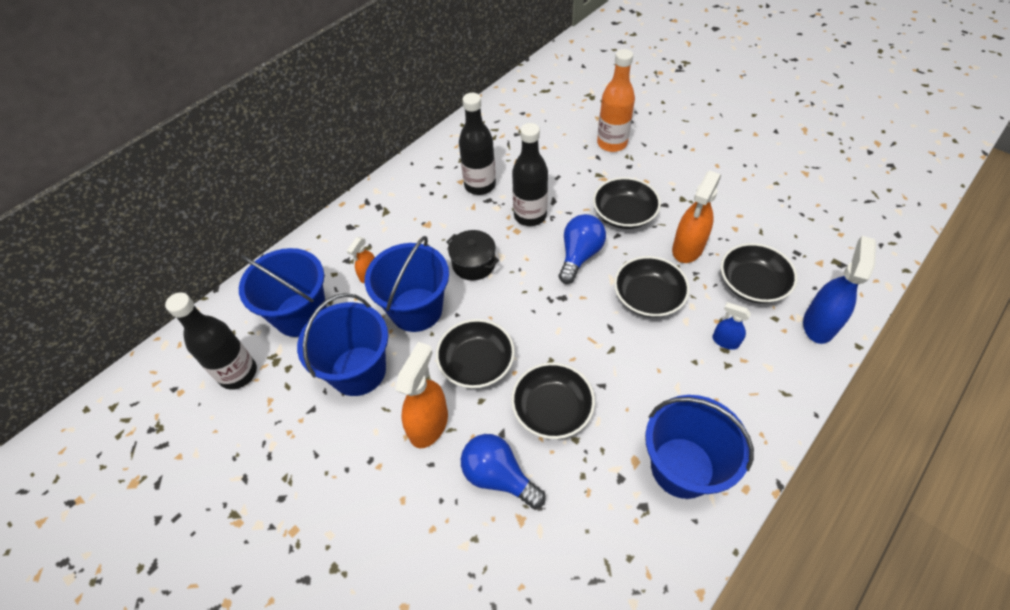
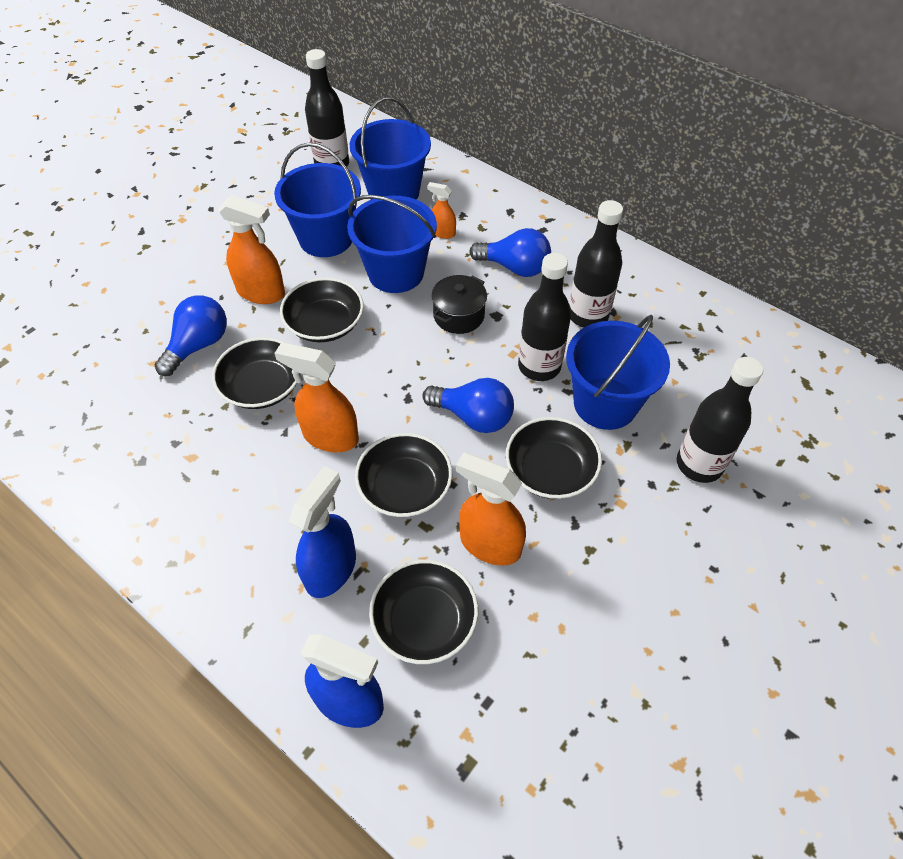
camera: 85 degrees right, 0 degrees up
(422, 226) = (514, 267): none -> blue light bulb
(604, 350) = (330, 436): none -> orange spray bottle
(612, 143) = (699, 464): orange bottle -> black bottle
(682, 467) = (174, 500): blue bucket -> blue bucket (605, 403)
(725, 341) = (331, 569): blue spray bottle -> blue spray bottle, size x1.85

